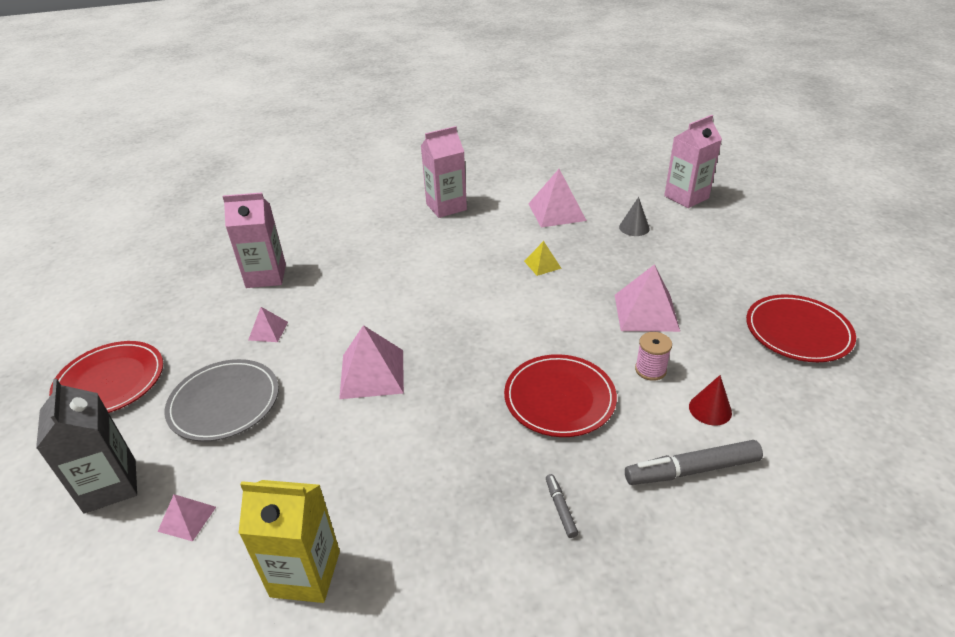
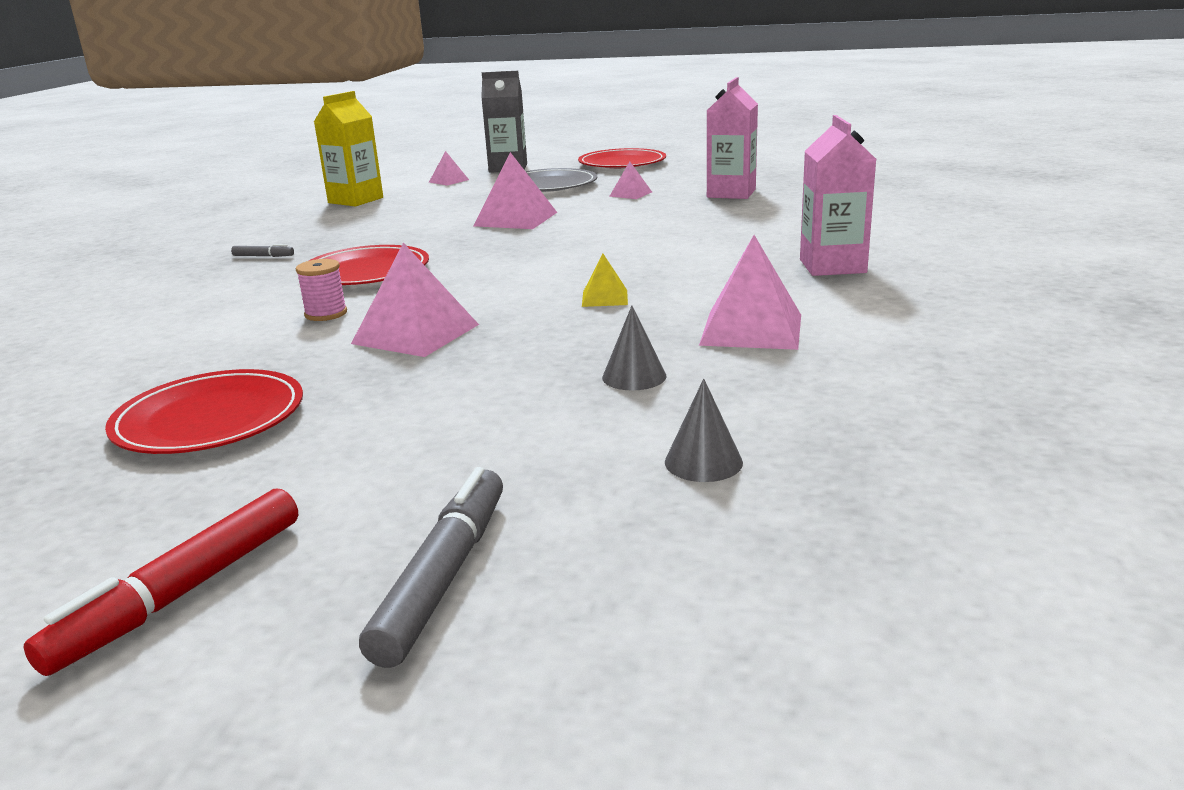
camera: 115 degrees right, 15 degrees down
(686, 197) = (703, 462): pink carton -> grey cone
(691, 470) = (193, 302): grey marker -> grey marker (443, 576)
(710, 409) = (226, 327): red cone -> none
(872, 264) = (182, 593): none -> red marker

